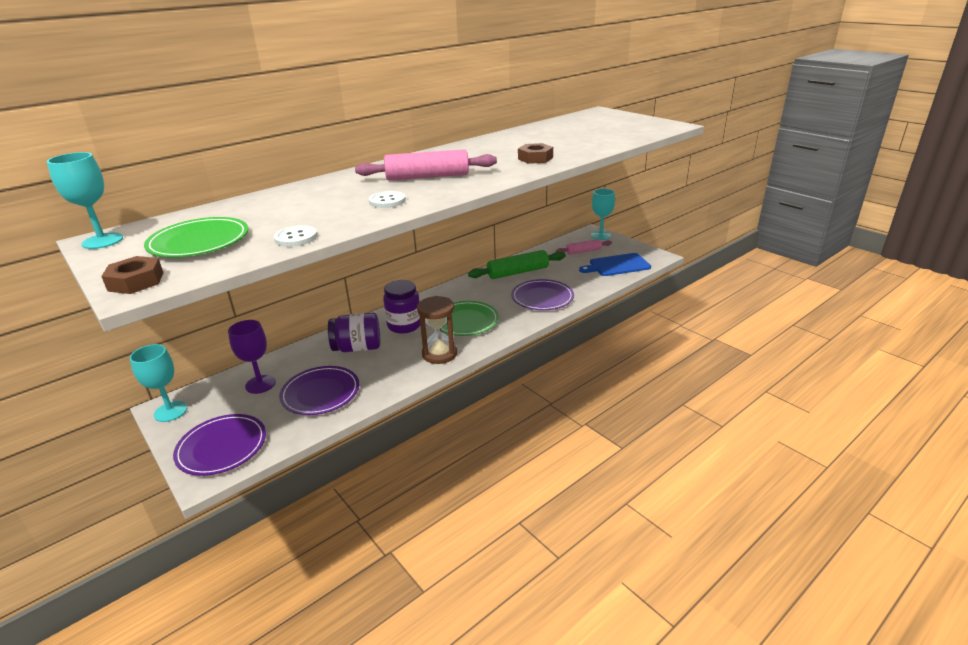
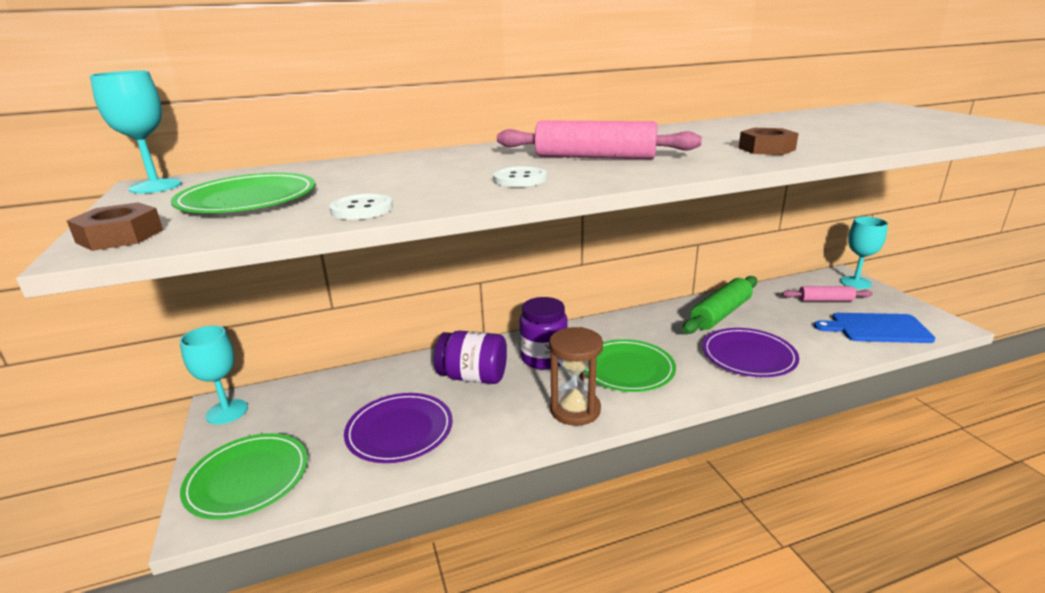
camera: 20 degrees right, 5 degrees down
(222, 447) = (248, 478): purple plate -> green plate
(260, 384) = (339, 400): purple goblet -> none
(518, 272) = (721, 314): green rolling pin -> green rolling pin turned 45 degrees counterclockwise

